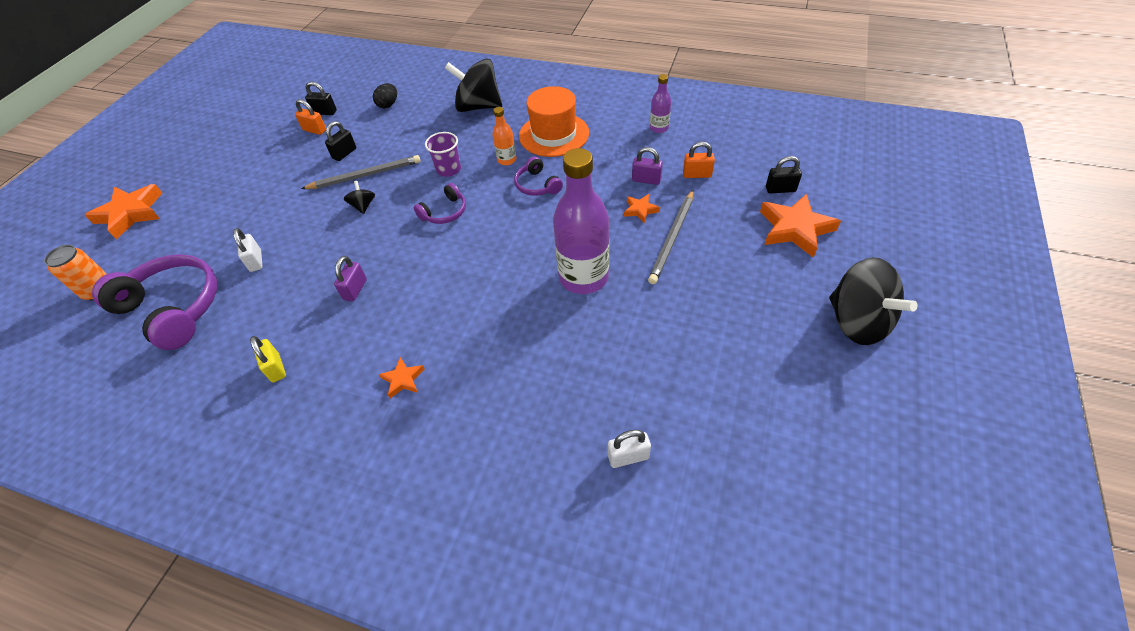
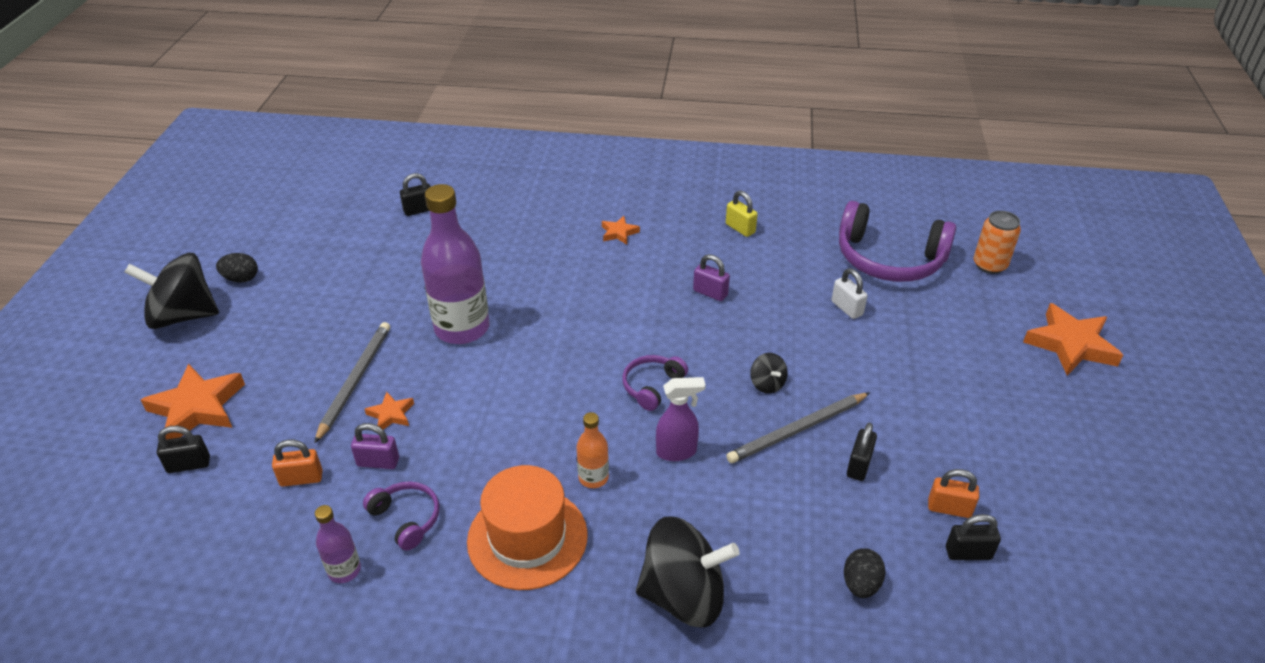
camera: 165 degrees right, 10 degrees down
(355, 289) = (710, 293): purple padlock -> purple padlock turned 60 degrees counterclockwise
(448, 169) = (677, 452): purple cup -> purple spray bottle
(537, 185) = (537, 438): purple headphones -> purple headphones (406, 518)
(628, 457) = (419, 210): white padlock -> black padlock
(818, 365) = (241, 279): none -> black egg
(857, 322) = (183, 316): black spinning top -> black spinning top turned 45 degrees counterclockwise

